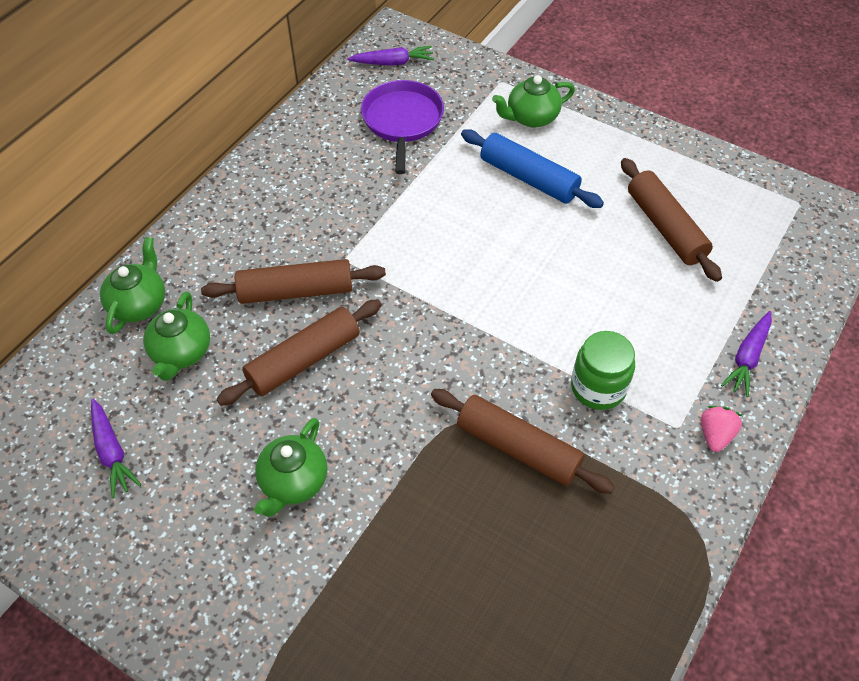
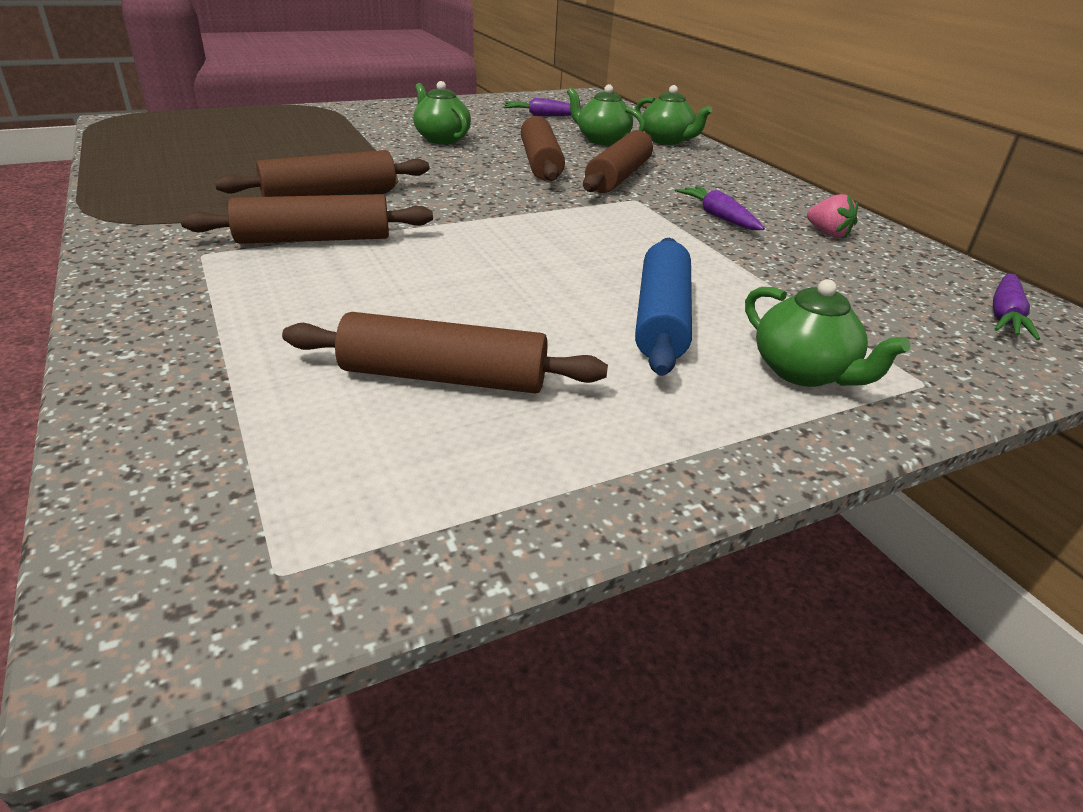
camera: 120 degrees right, 20 degrees down
(402, 121) = (850, 282): purple pan -> none
(529, 178) = (662, 319): blue rolling pin -> blue rolling pin turned 60 degrees counterclockwise
(531, 118) = (804, 372): green teapot -> green teapot turned 135 degrees clockwise
(598, 387) = (314, 239): green jar -> brown rolling pin
(715, 435) = (154, 265): pink strawberry -> pink strawberry (827, 233)
(747, 358) = (172, 327): purple carrot -> purple carrot (718, 217)

